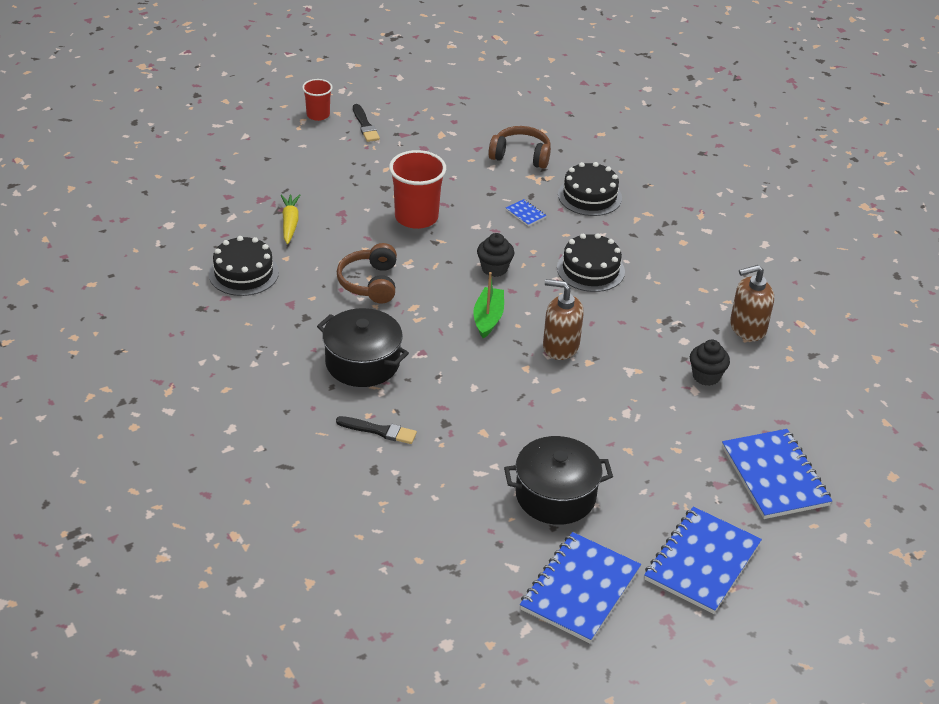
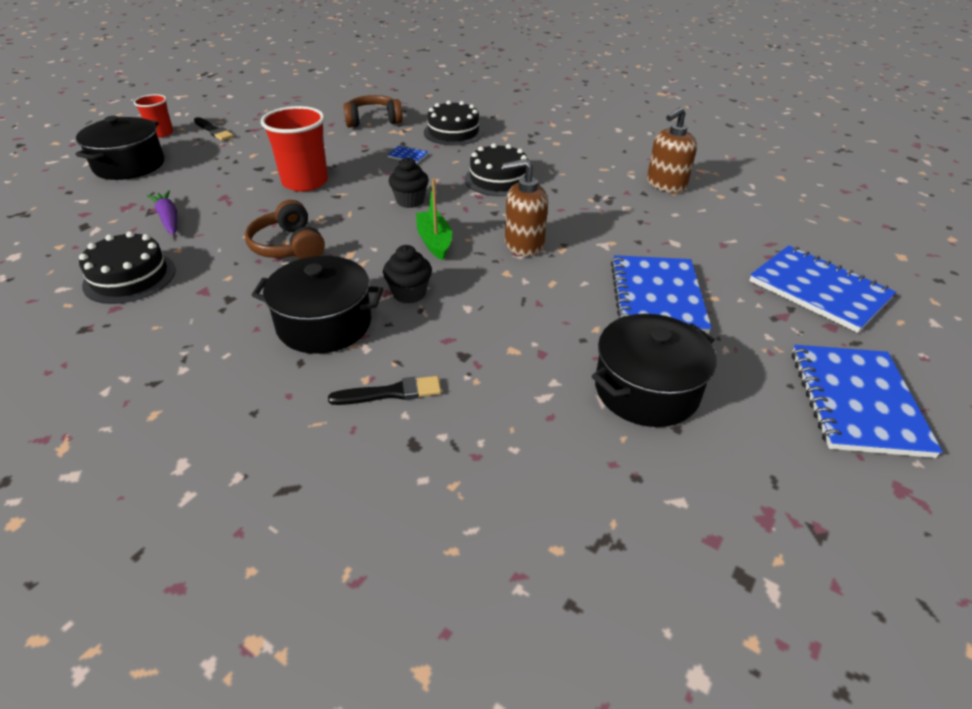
camera: 25 degrees left, 0 degrees up
(278, 150) = (129, 165): none -> black pot
(290, 223) = (168, 219): yellow carrot -> purple carrot
(580, 589) = (777, 496): blue notebook -> blue notebook (656, 297)
(706, 376) = (672, 229): black cupcake -> black cupcake (409, 293)

